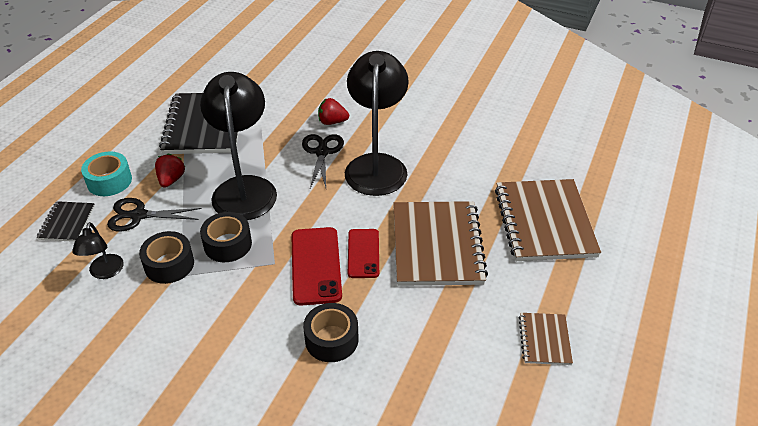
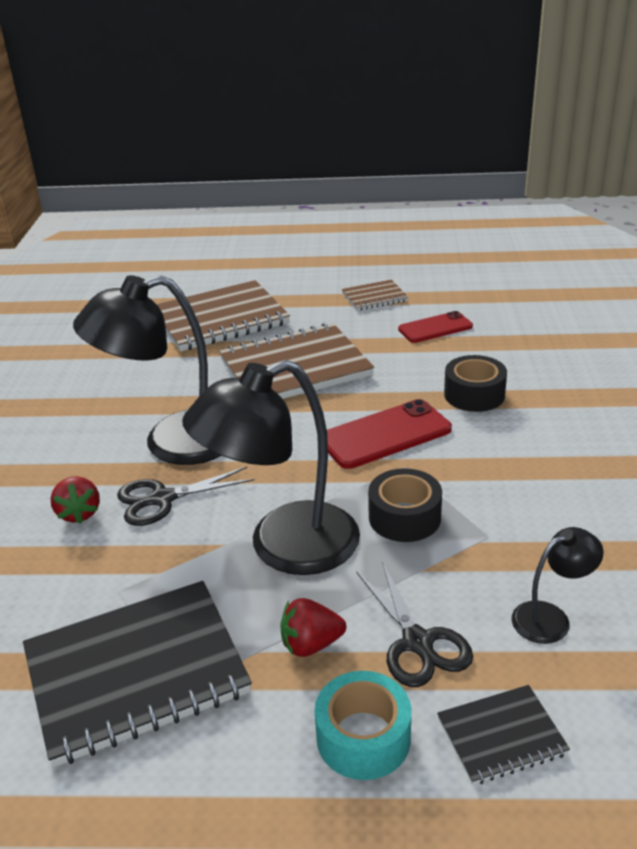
camera: 110 degrees left, 10 degrees down
(169, 264) = (481, 556): black tape -> none
(363, 253) = (341, 409): red phone -> red phone (435, 328)

